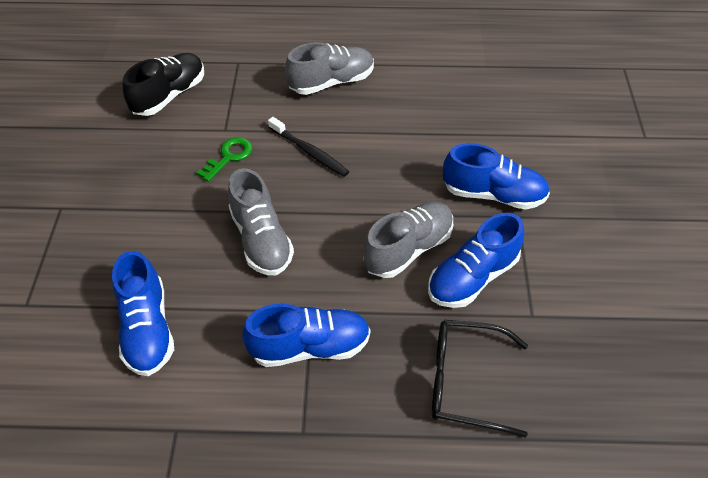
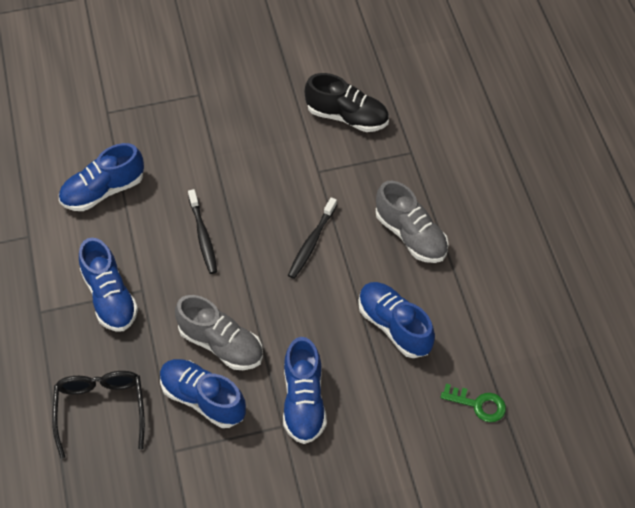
camera: 75 degrees right, 5 degrees up
(229, 157) = (287, 185): green key -> green key (478, 404)
(261, 239) = (203, 236): grey shoe -> black toothbrush
(427, 114) = (394, 326): none -> blue shoe

